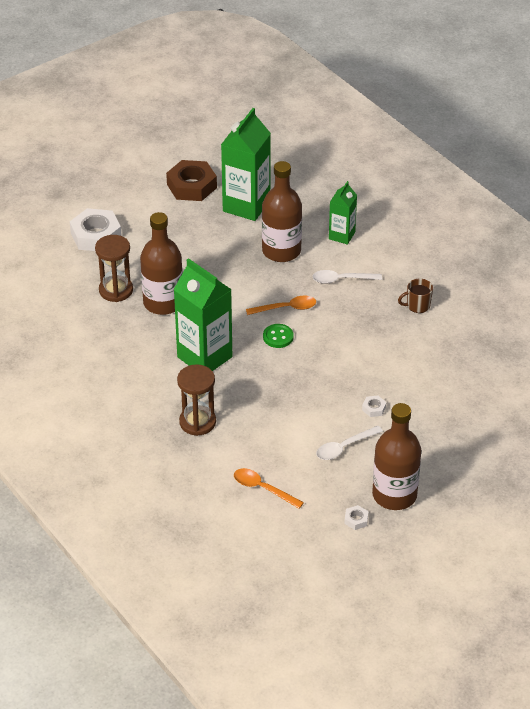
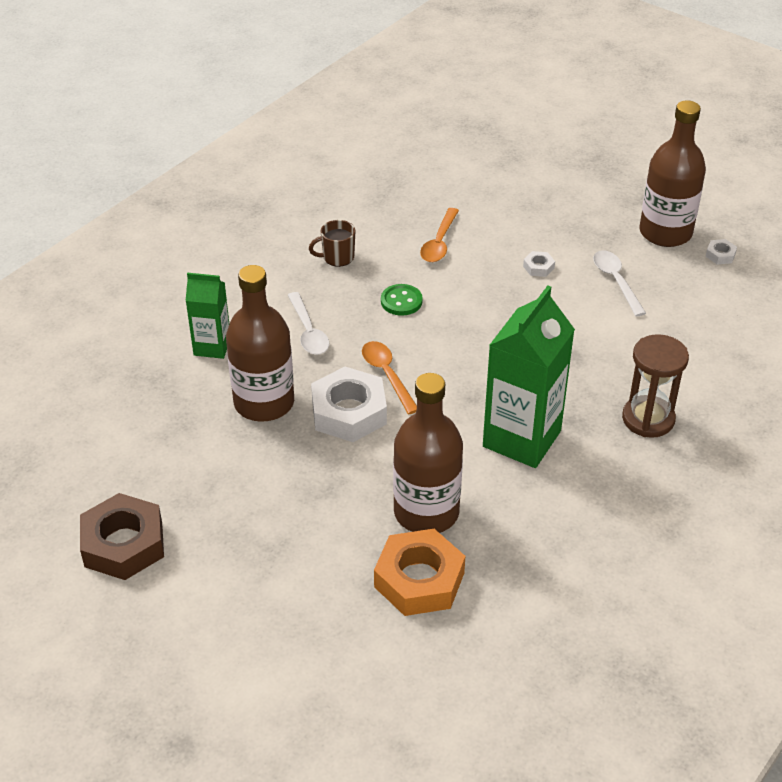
camera: 105 degrees left, 0 degrees up
(96, 235) = (288, 646): white nut -> white nut (349, 412)
(116, 290) = (419, 580): brown hourglass -> orange nut
(246, 206) = (164, 463): green carton -> none
(262, 488) = (723, 336): orange spoon -> orange spoon (439, 243)
(278, 337) = (448, 372): green button -> green button (401, 301)
(344, 447) = (616, 281): white spoon -> white spoon turned 150 degrees counterclockwise
(417, 306) = (337, 257): brown mug -> brown mug turned 105 degrees clockwise

